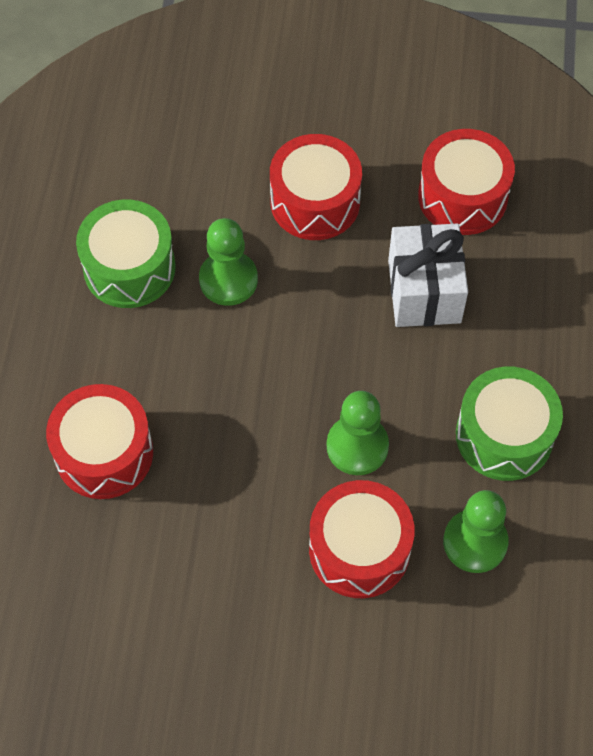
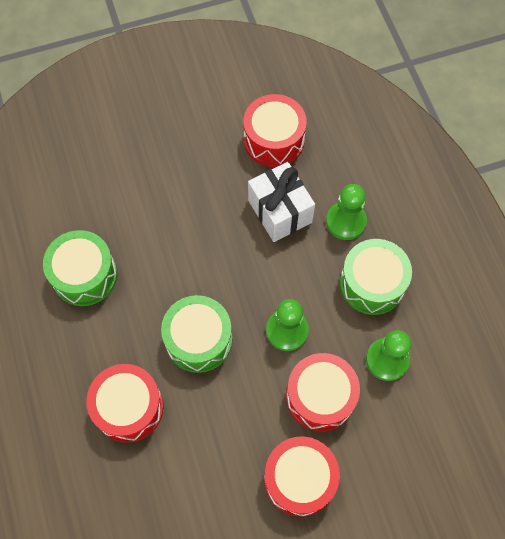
camera: 25 degrees left, 5 degrees up
(228, 280) = (153, 256): green pawn -> green pawn (346, 221)
(235, 408) = (198, 339): none -> green drum
(315, 202) = (183, 181): red drum -> red drum (299, 479)

